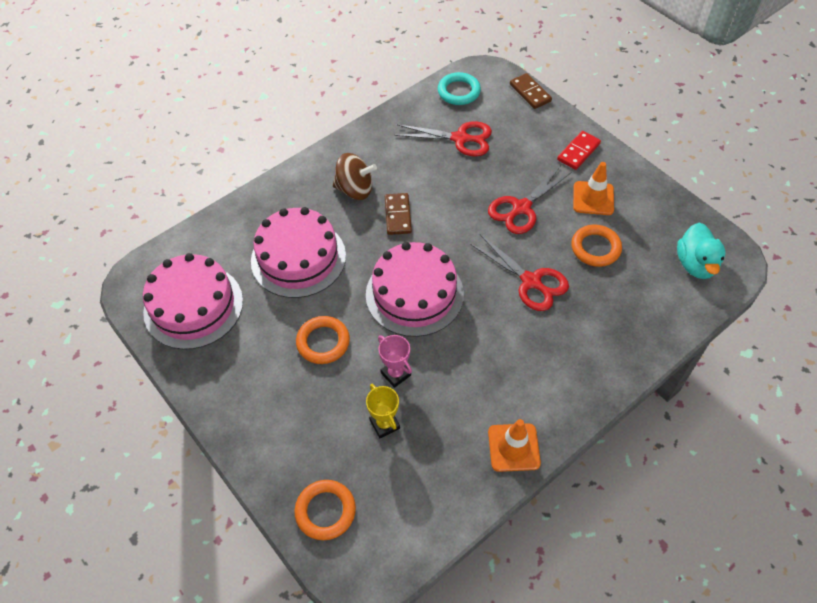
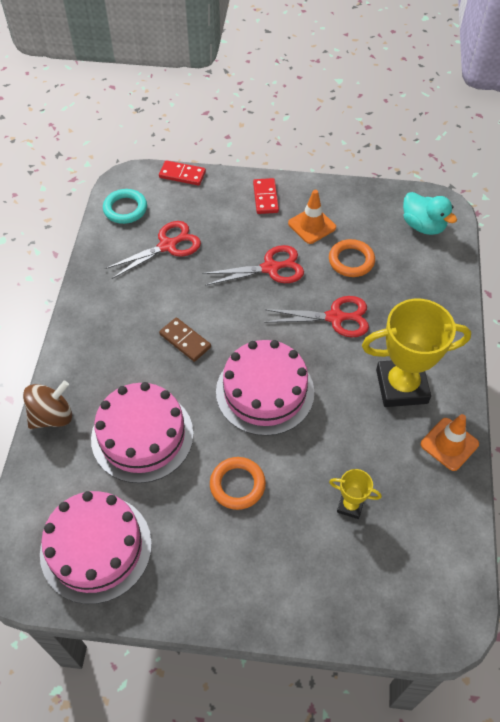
camera: 45 degrees left, 0 degrees up
(325, 511) = (380, 607): orange ring -> none
(355, 189) = (127, 345): brown spinning top -> brown spinning top (52, 416)
(396, 374) = (317, 462): pink trophy -> none
(521, 208) = (270, 268): red scissors -> red scissors turned 105 degrees counterclockwise
(525, 373) = (401, 386): none -> yellow trophy
(530, 93) = (182, 175): brown domino -> red domino

